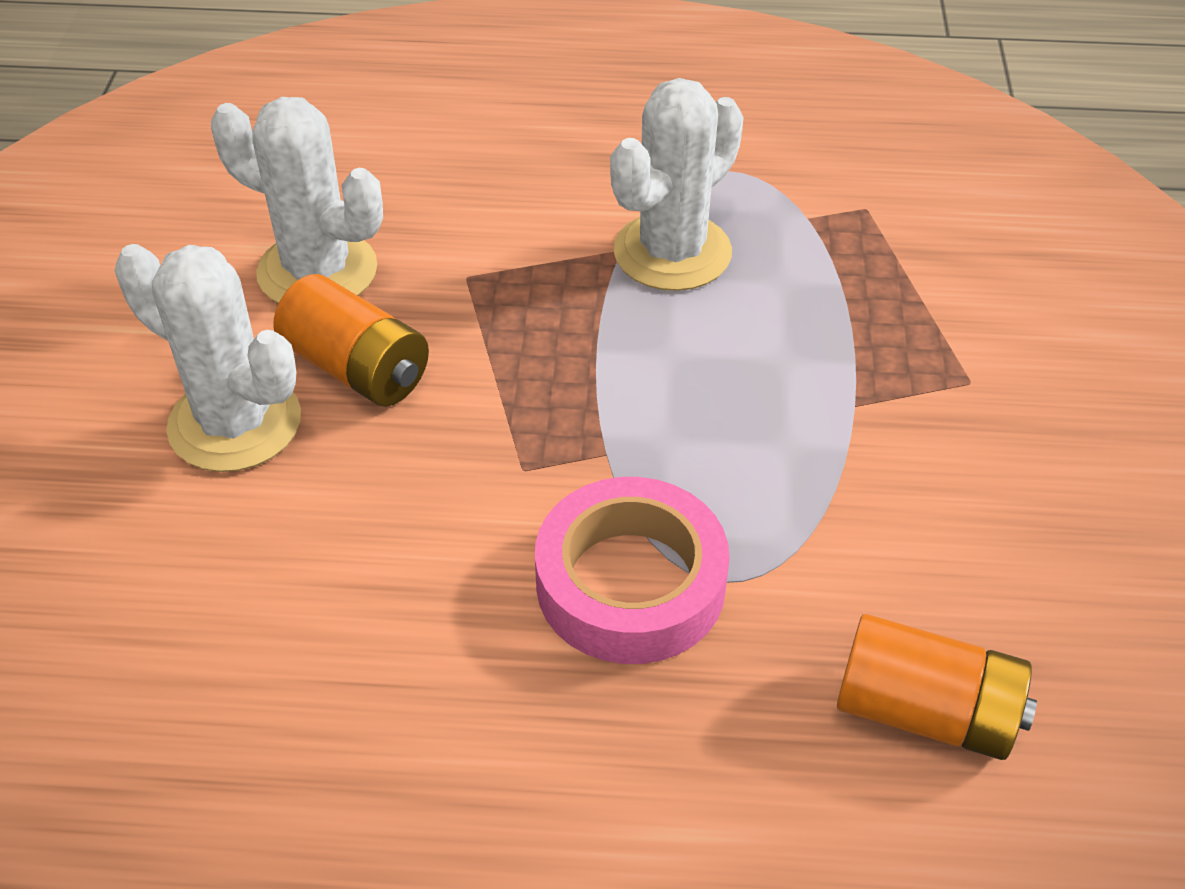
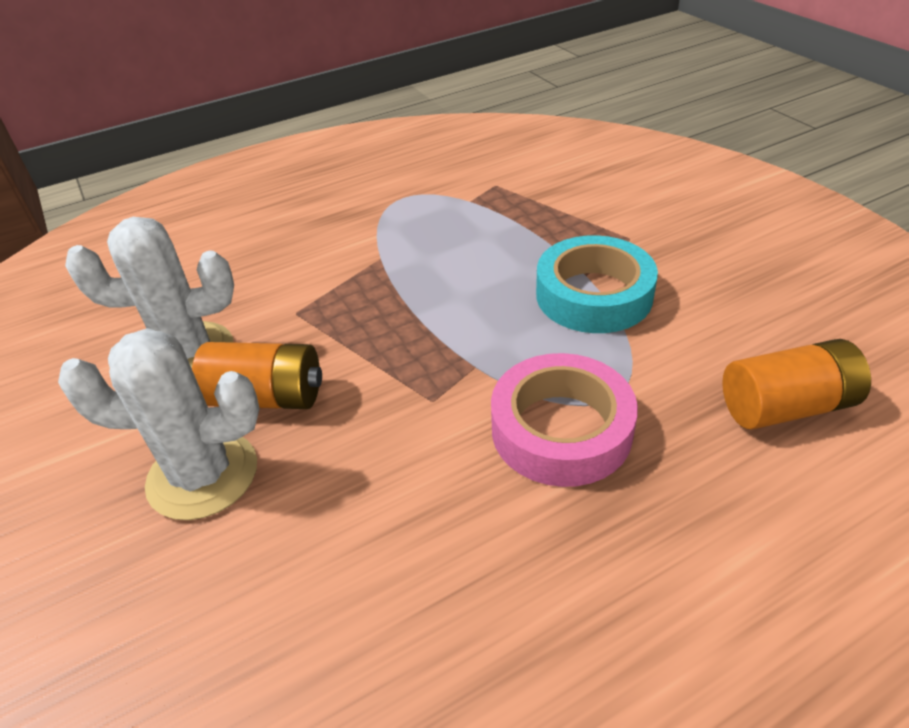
camera: 30 degrees left, 5 degrees down
(672, 252) = (412, 247): white cactus -> none
(836, 438) = (594, 295): none -> turquoise tape

